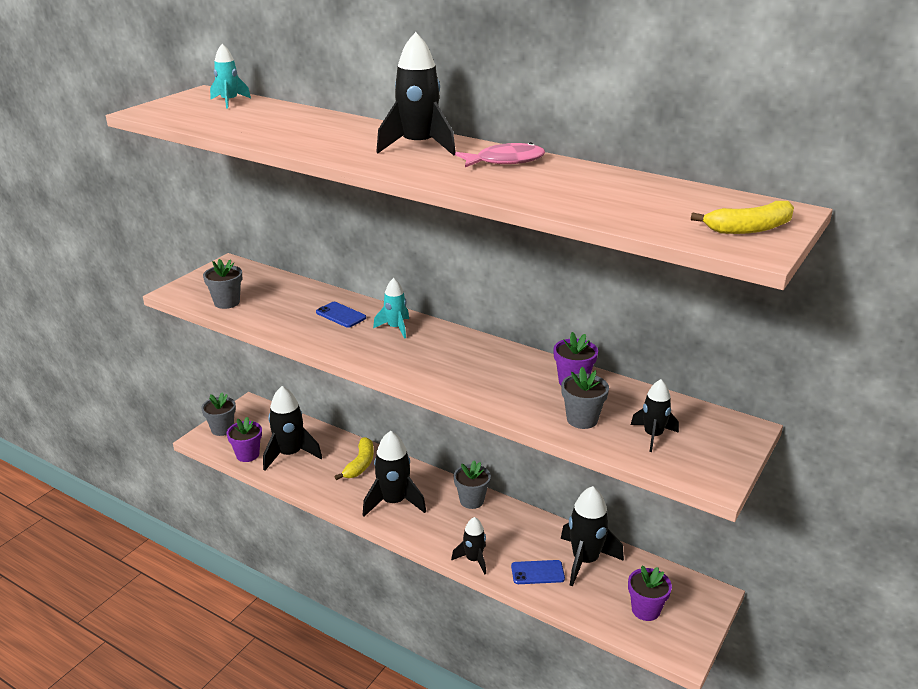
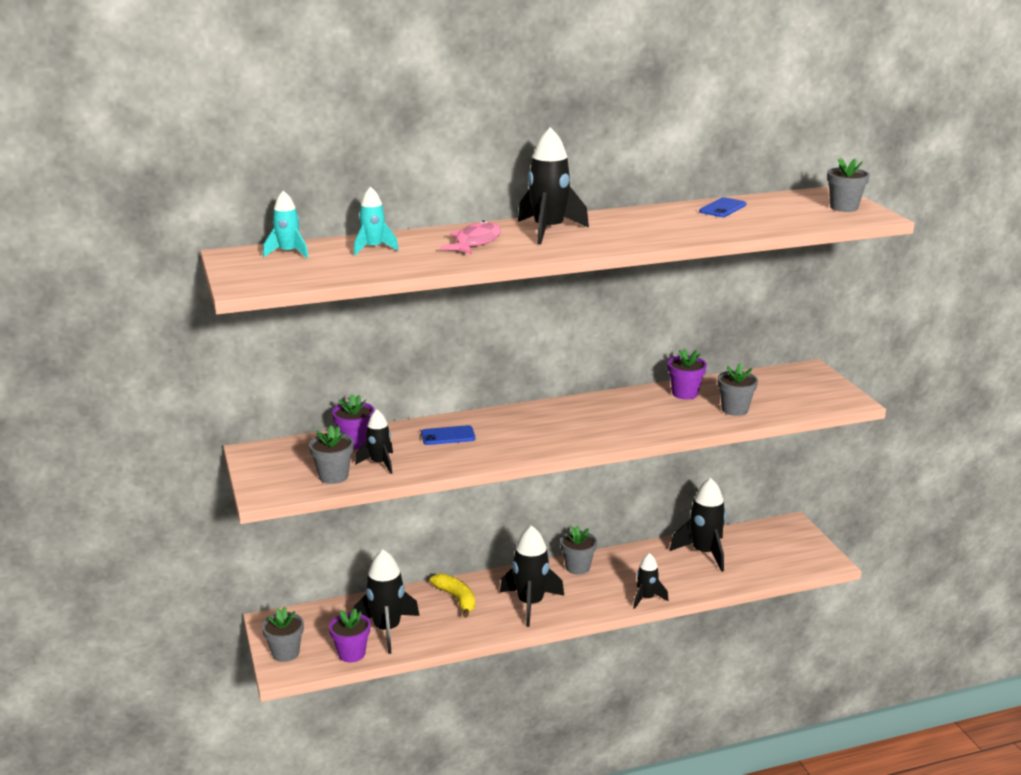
camera: 50 degrees left, 5 degrees down
(395, 328) = (507, 423): turquoise rocket -> turquoise rocket (373, 248)
(505, 161) = (628, 219): pink fish -> pink fish (475, 242)
(537, 572) = (693, 578): blue phone -> blue phone (722, 208)
(645, 610) = (778, 555): purple flower pot -> purple flower pot (355, 443)
(653, 435) = (782, 397): black rocket -> black rocket (379, 463)
(749, 228) = (844, 207): yellow banana -> grey flower pot

